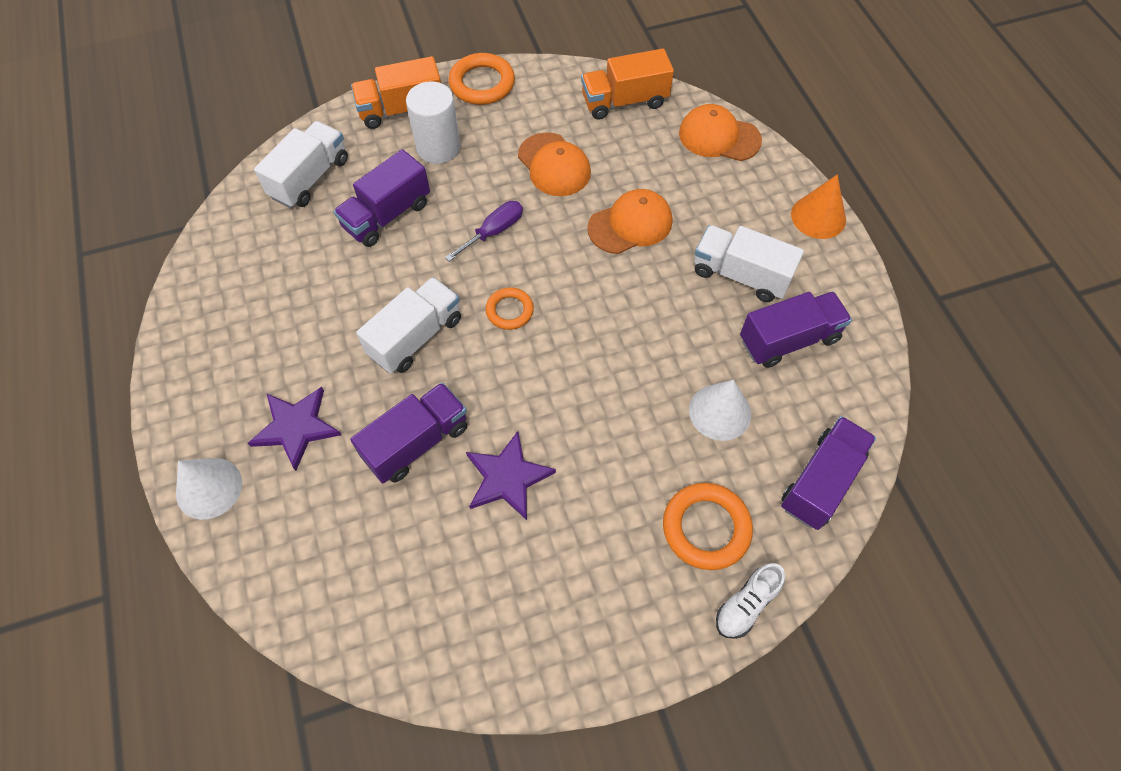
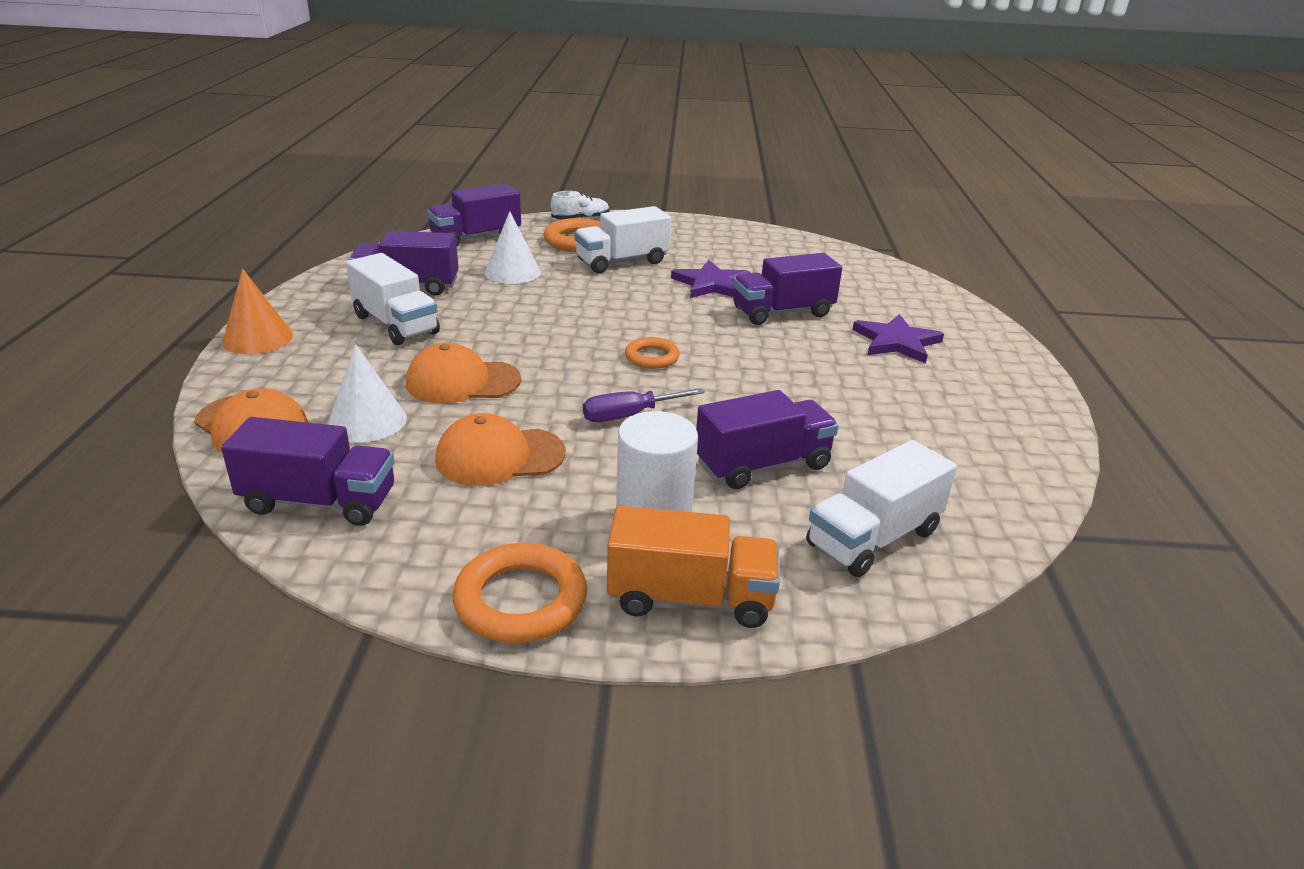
camera: 160 degrees left, 30 degrees down
(209, 488) = (978, 331): white cone -> white cone (367, 421)
(415, 337) = (761, 364): white truck -> white truck (622, 262)
(554, 165) = (499, 456): orange cap -> orange cap turned 90 degrees counterclockwise
(624, 101) = (319, 502): orange truck -> purple truck

